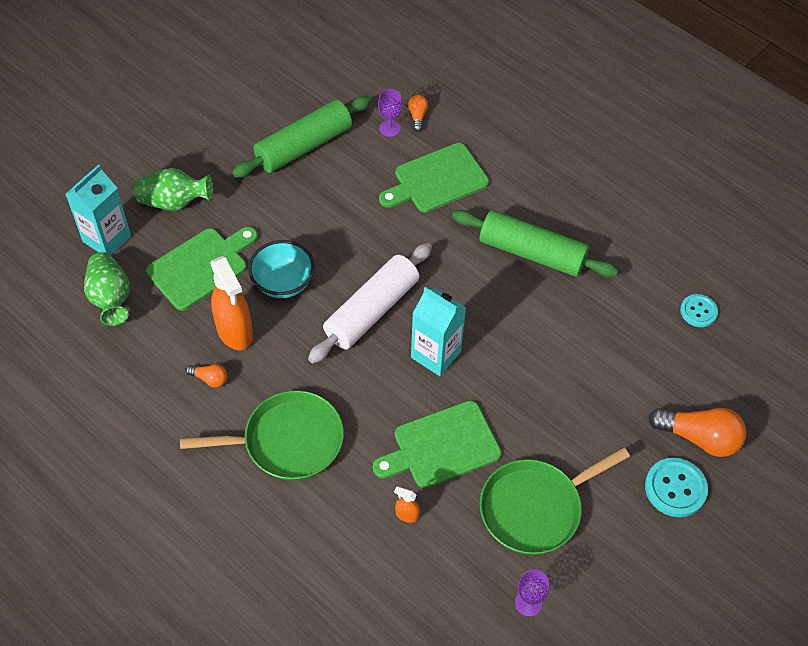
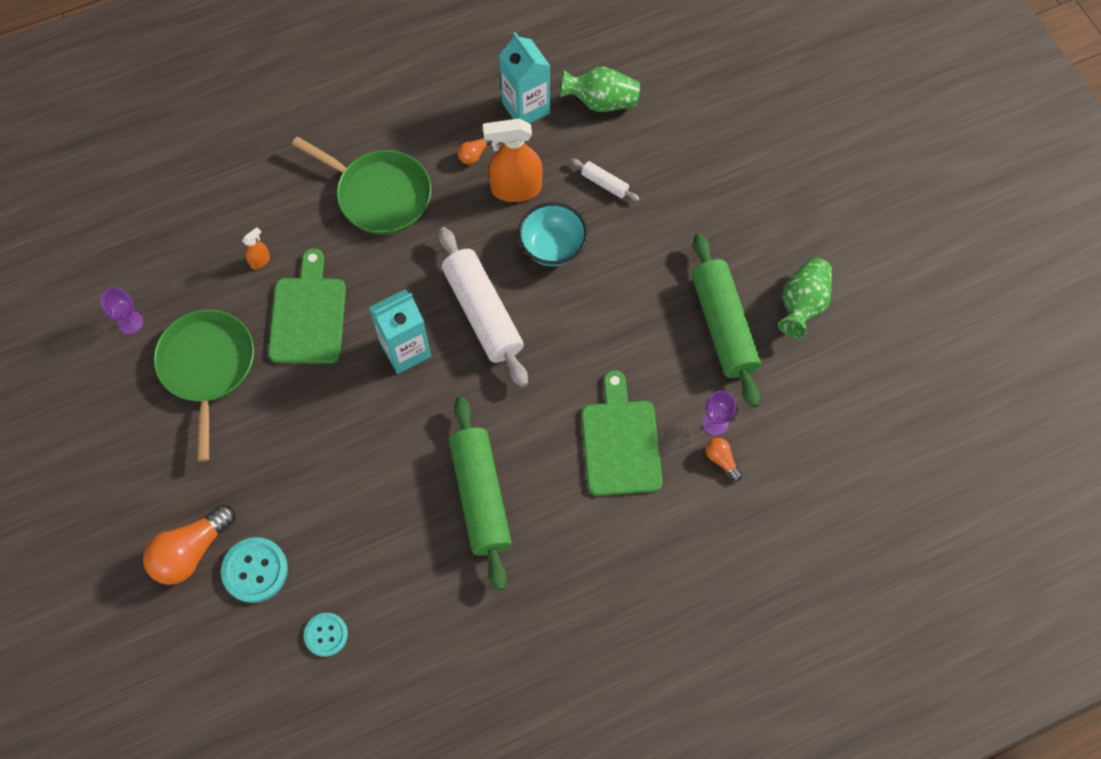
camera: 115 degrees right, 10 degrees up
(107, 239) = (673, 115): turquoise carton -> turquoise carton (526, 108)
(175, 202) = (695, 184): green vase -> green vase (802, 305)
(201, 266) = (604, 183): green cutting board -> white rolling pin
(288, 441) = (380, 194): green pan -> green pan turned 75 degrees counterclockwise
(417, 116) = (721, 460): orange light bulb -> orange light bulb turned 150 degrees counterclockwise
(532, 253) = (480, 496): green rolling pin -> green rolling pin turned 60 degrees counterclockwise
(675, 488) = (156, 500): turquoise button -> turquoise button (255, 570)

